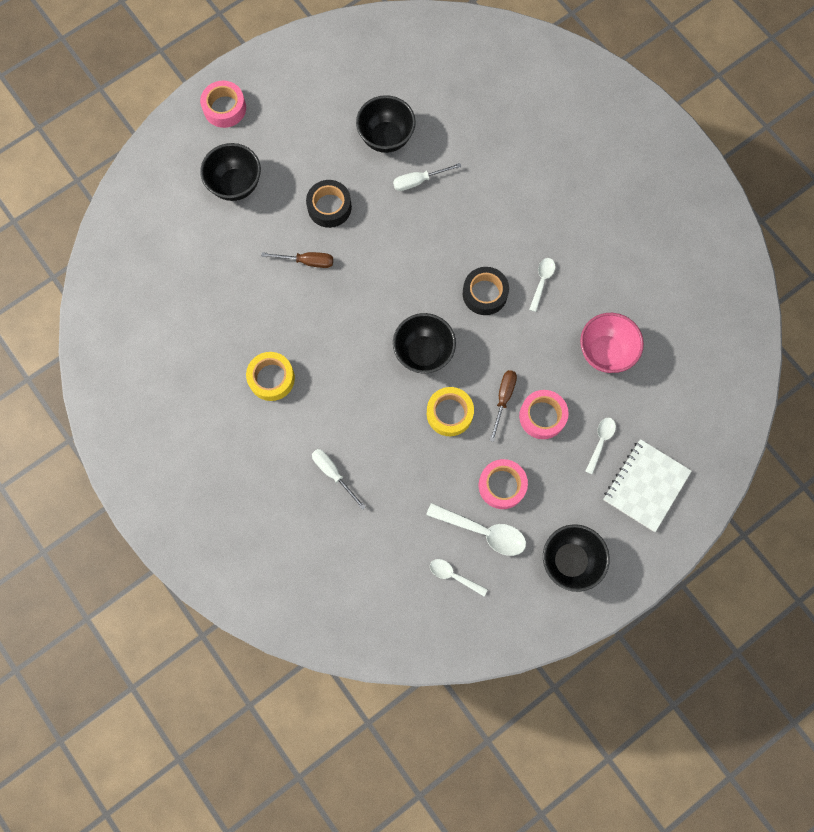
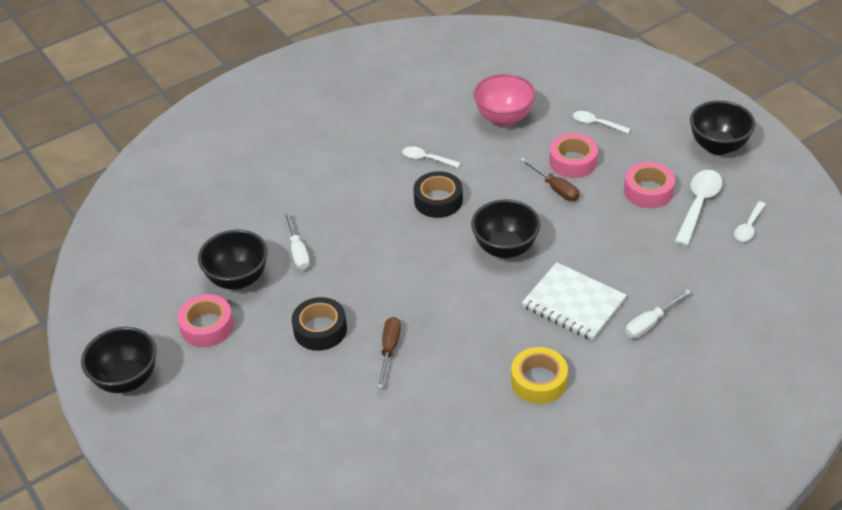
camera: 85 degrees left, 30 degrees down
(224, 108) = (163, 438): pink tape -> pink tape (207, 326)
(236, 185) = (277, 423): black bowl -> black bowl (127, 379)
(449, 413) = (574, 228): yellow tape -> none
(503, 398) = (555, 188): brown screwdriver -> brown screwdriver turned 150 degrees counterclockwise
(646, 485) = (637, 97): white notebook -> white notebook (573, 303)

